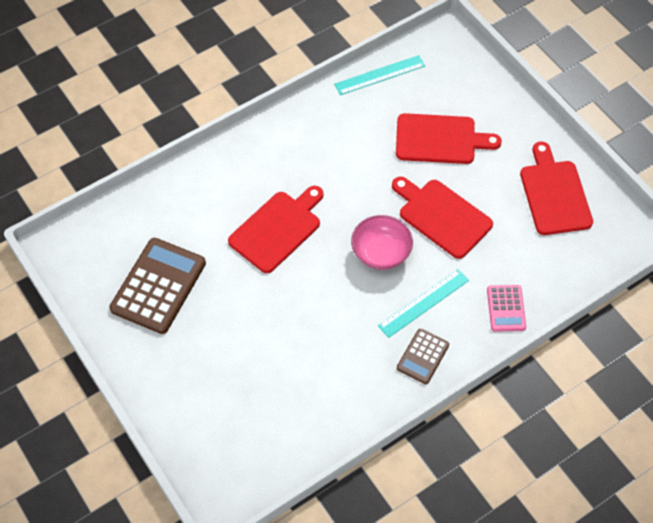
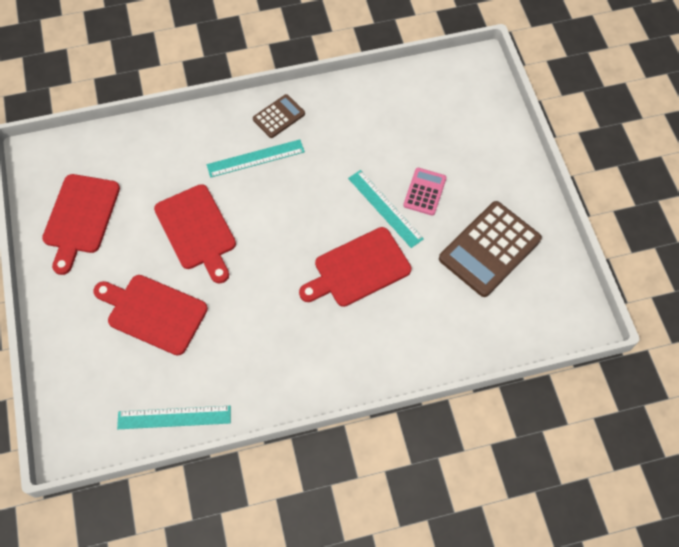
camera: 160 degrees left, 5 degrees up
(273, 293) = (385, 208): none -> turquoise ruler
(381, 253) = (271, 214): pink bowl -> none
(506, 308) = (188, 132): pink calculator -> pink calculator (424, 192)

